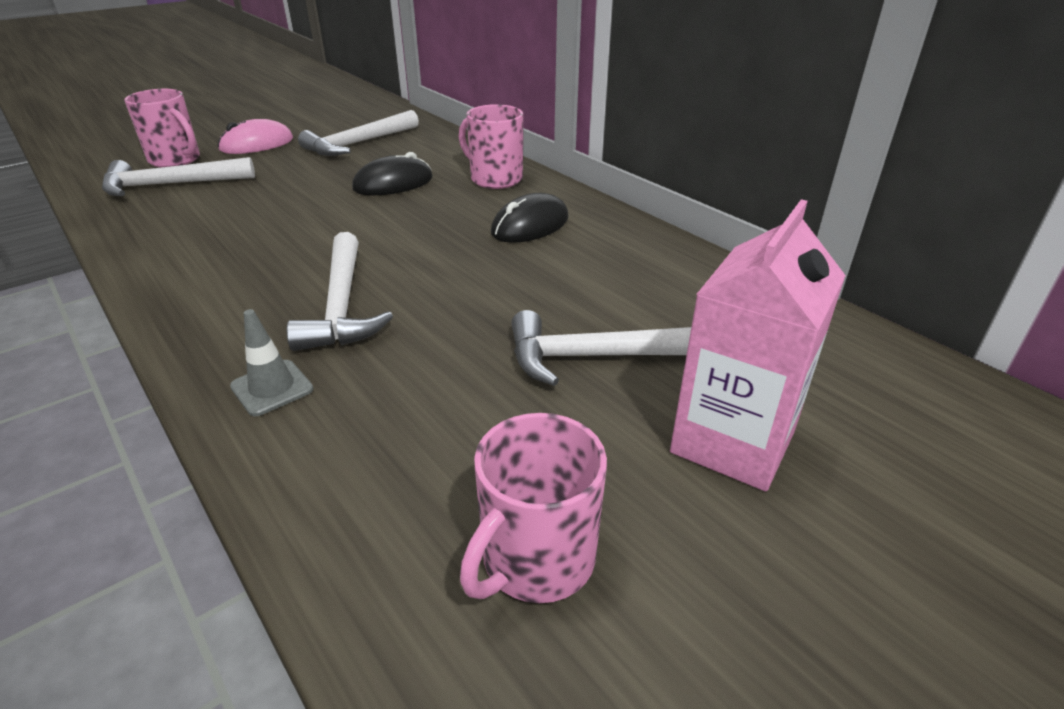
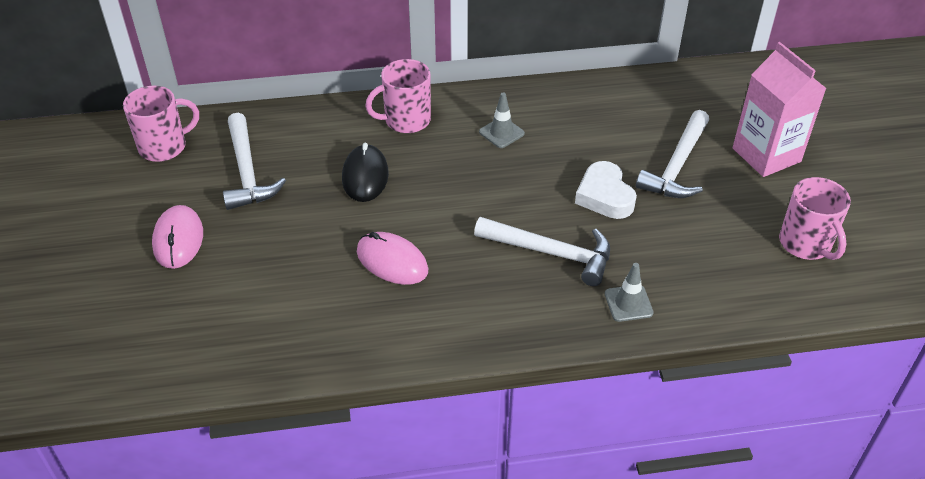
camera: 60 degrees left, 10 degrees up
(171, 185) = (239, 315): white hammer -> none
(175, 160) = (167, 305): pink mug -> pink mug (164, 147)
(275, 224) = (392, 261): none -> pink mouse
(480, 315) = (604, 196): none -> white heart
(530, 225) = (501, 133): black mouse -> grey traffic cone

